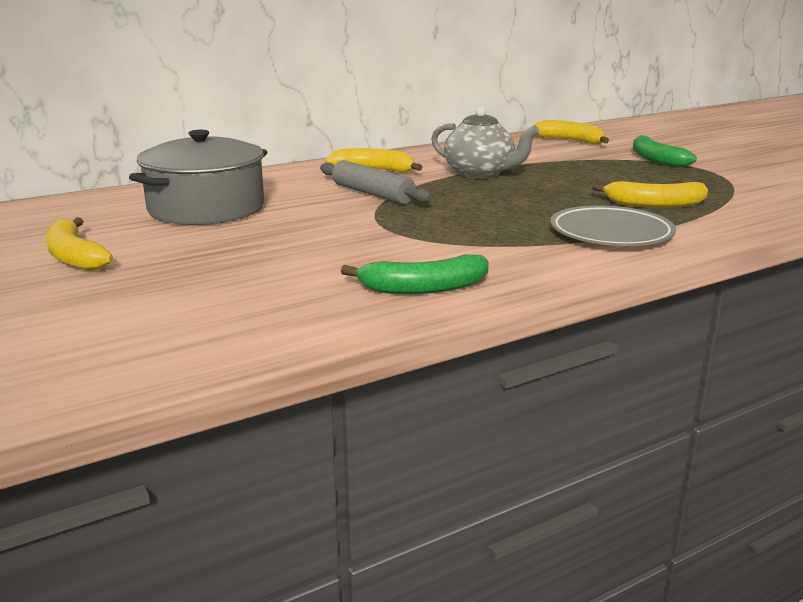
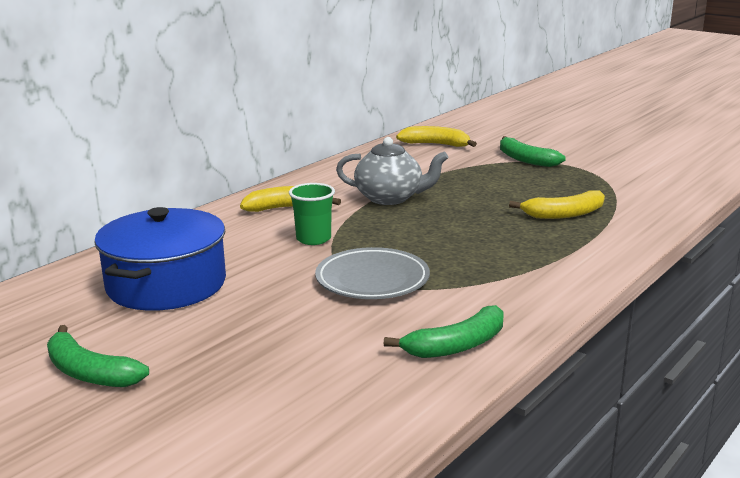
camera: 20 degrees left, 0 degrees up
(74, 257) = (89, 372): yellow banana -> green banana
(206, 208) = (166, 284): grey pot -> blue pot
(372, 194) = (313, 239): grey rolling pin -> green cup
(611, 234) = (556, 254): grey plate -> grey plate (372, 280)

